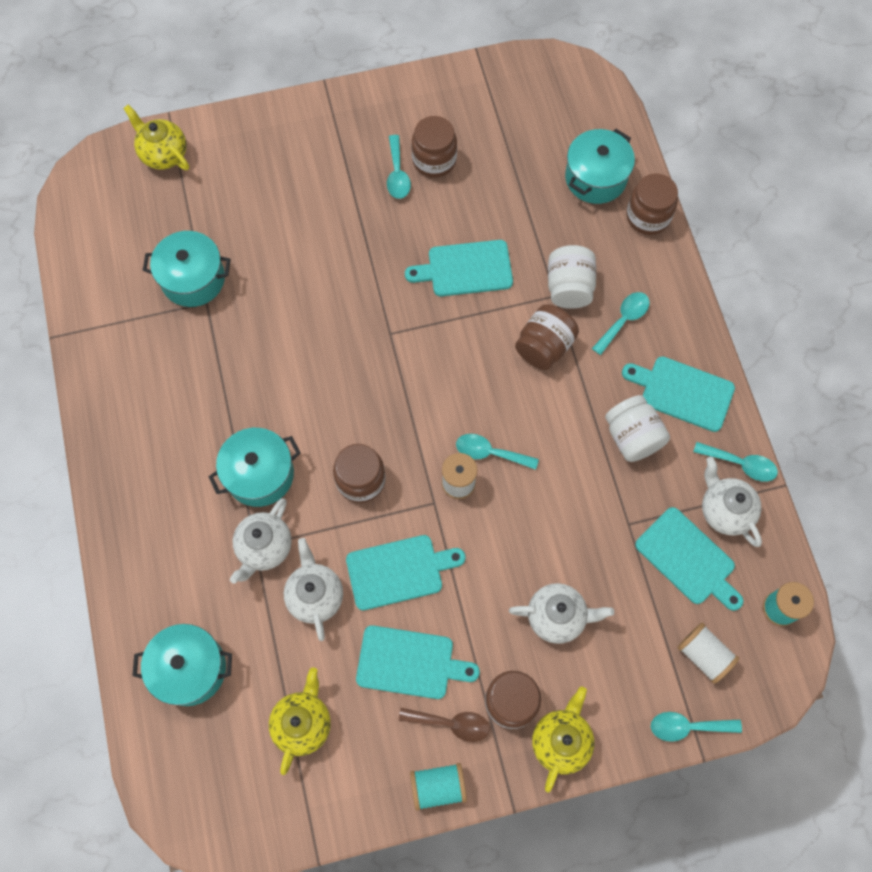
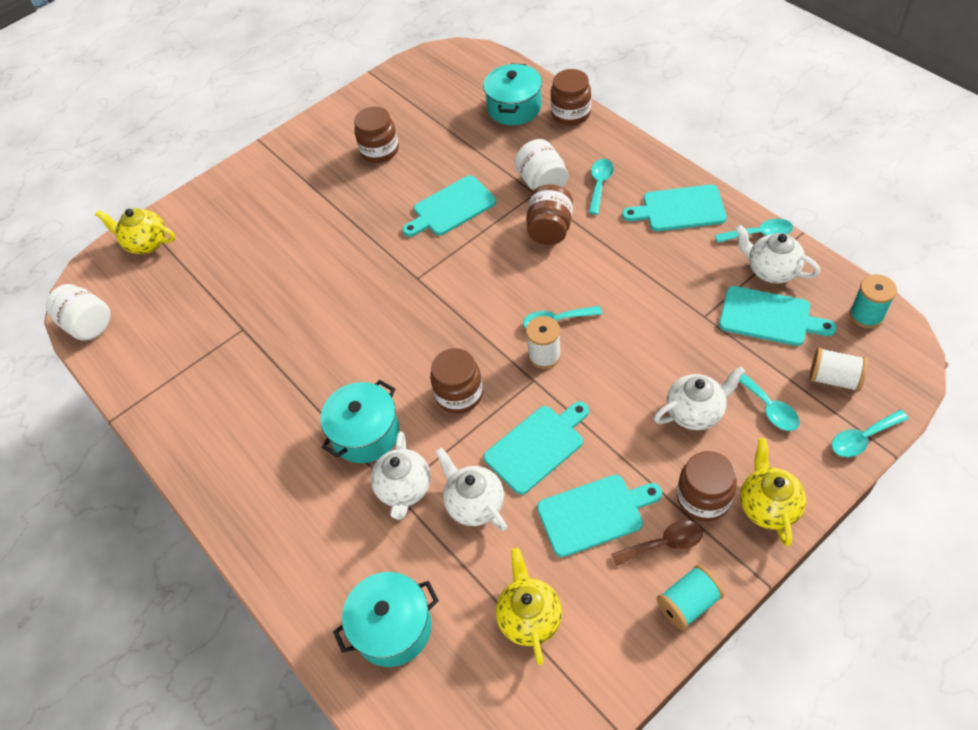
camera: 20 degrees left, 15 degrees down
(193, 279) = (221, 318): turquoise pot -> none
(397, 174) = (355, 172): turquoise spoon -> turquoise spoon (768, 407)
(632, 437) = (662, 256): white jar -> white jar (88, 325)

